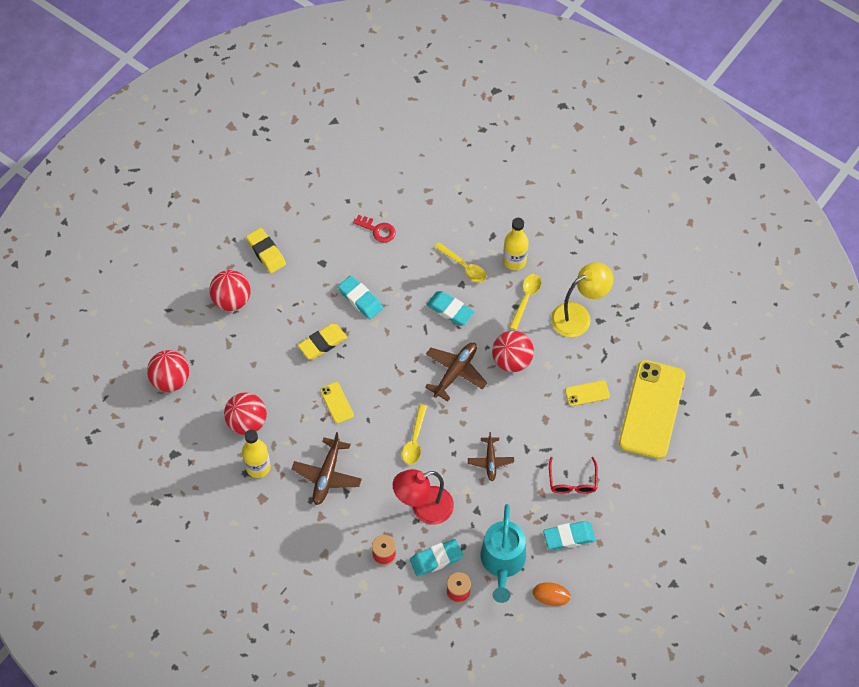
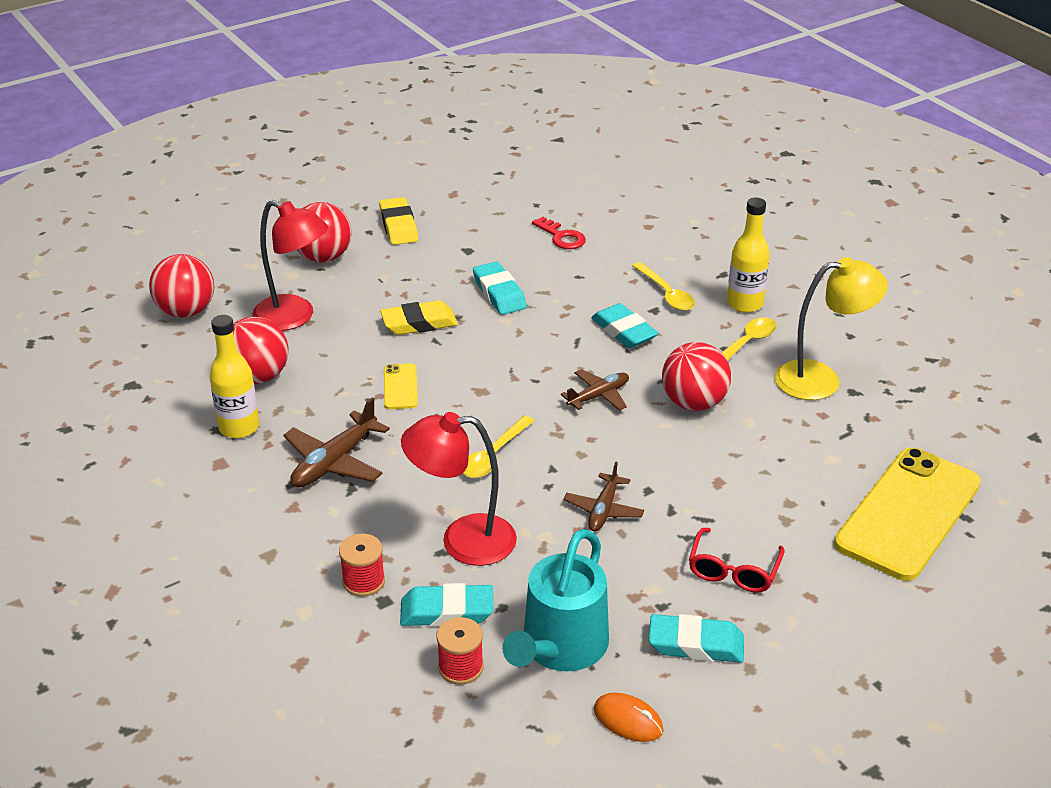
camera: 20 degrees right, 25 degrees down
(242, 363) = (294, 317): none -> red lamp
(455, 372) = (599, 396): brown plane -> brown plane, size x0.66
(587, 393) = (801, 468): yellow phone -> none

